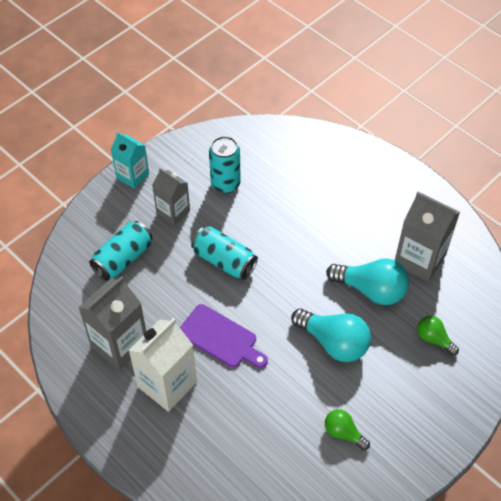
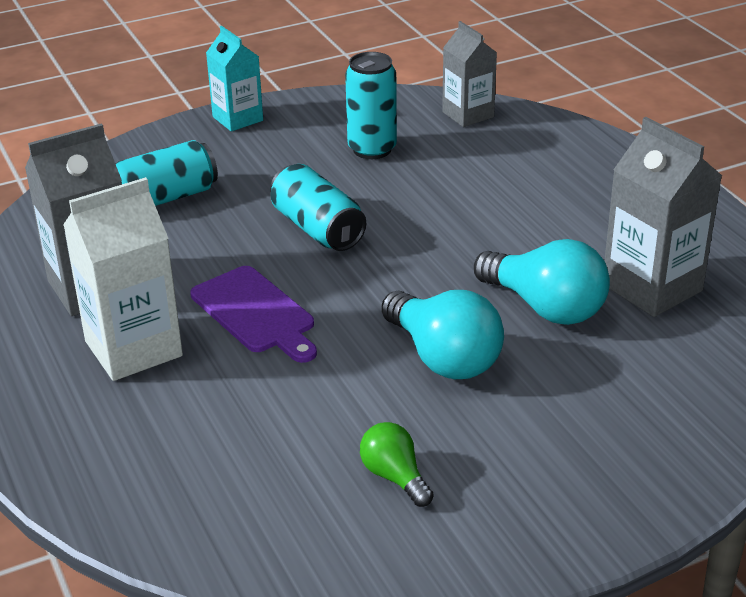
camera: 20 degrees right, 20 degrees down
(173, 212) = (272, 164): grey carton -> grey carton (468, 115)
(434, 339) = (629, 391): green light bulb -> none

